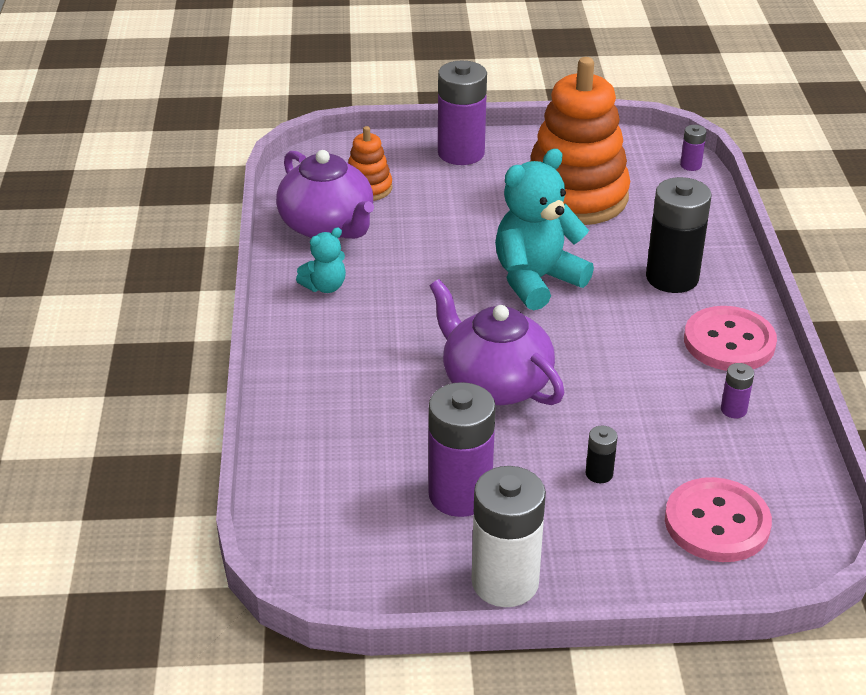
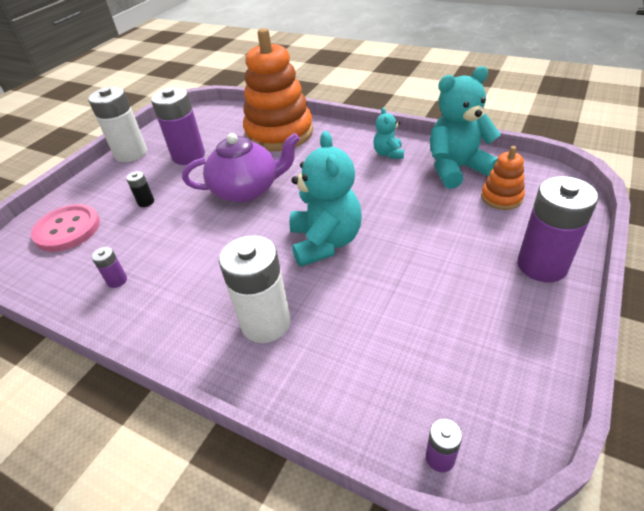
camera: 125 degrees right, 5 degrees up
(328, 226) = (456, 169): purple teapot -> turquoise teddy bear
(575, 196) = (427, 315): orange stacking toy -> orange stacking toy (279, 133)
(672, 277) = (265, 323): black battery -> white battery
(729, 342) = (169, 316): pink button -> none

